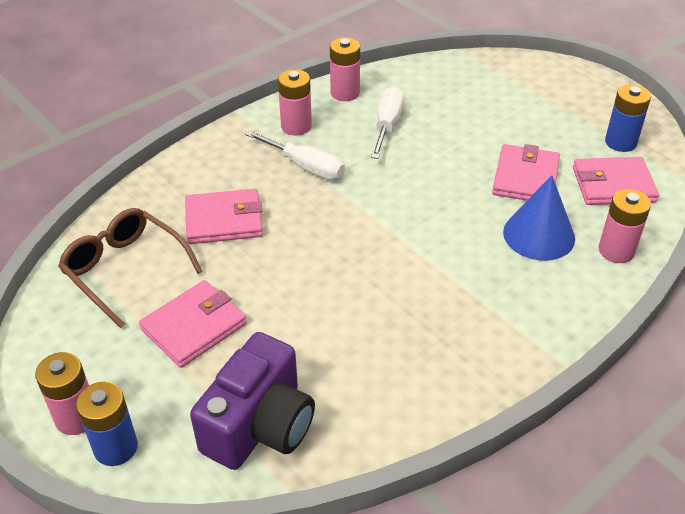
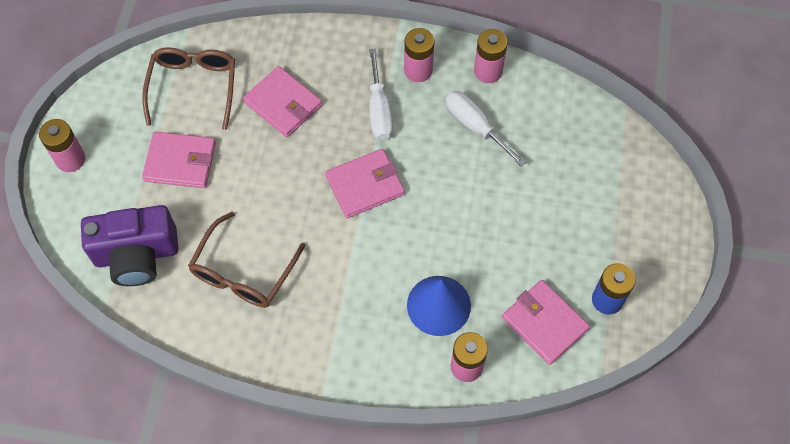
camera: 50 degrees right, 20 degrees up
(116, 447) = (67, 195): blue battery -> none
(372, 348) = (243, 272): none -> brown glasses
(387, 125) = (475, 126): white screwdriver -> white screwdriver turned 105 degrees counterclockwise
(525, 178) = (497, 258): pink wallet -> pink wallet (365, 185)

